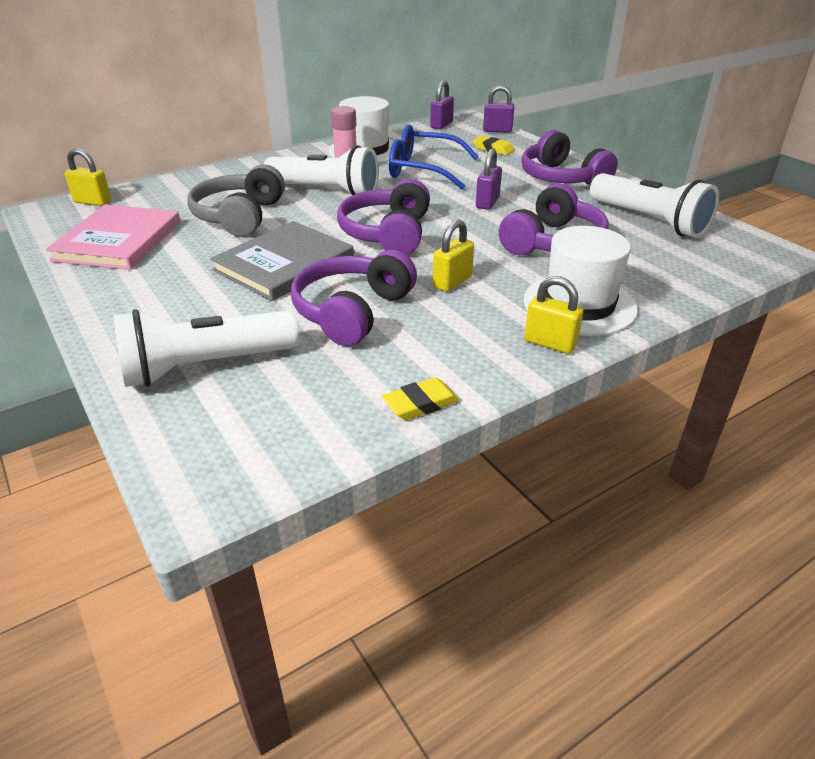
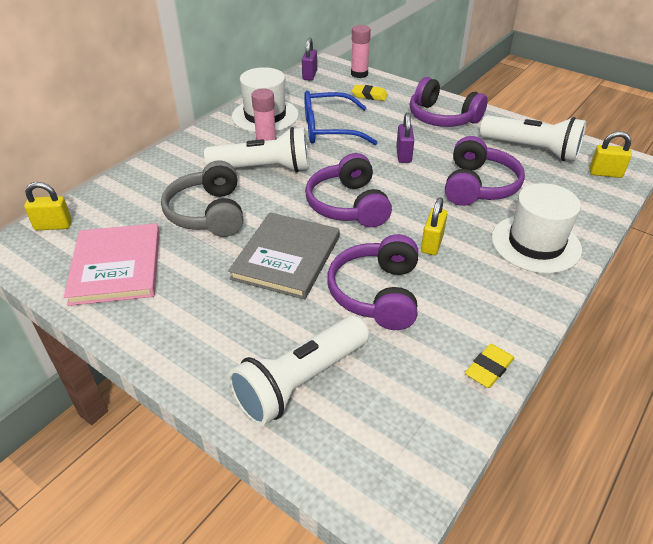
camera: 20 degrees left, 5 degrees up
(497, 130) = (359, 74): purple padlock -> pink glue stick
(550, 343) = (539, 285): yellow padlock -> yellow padlock (605, 173)

